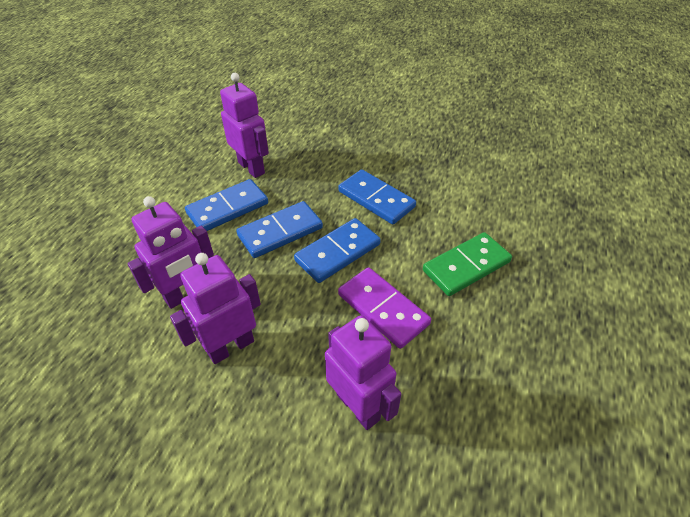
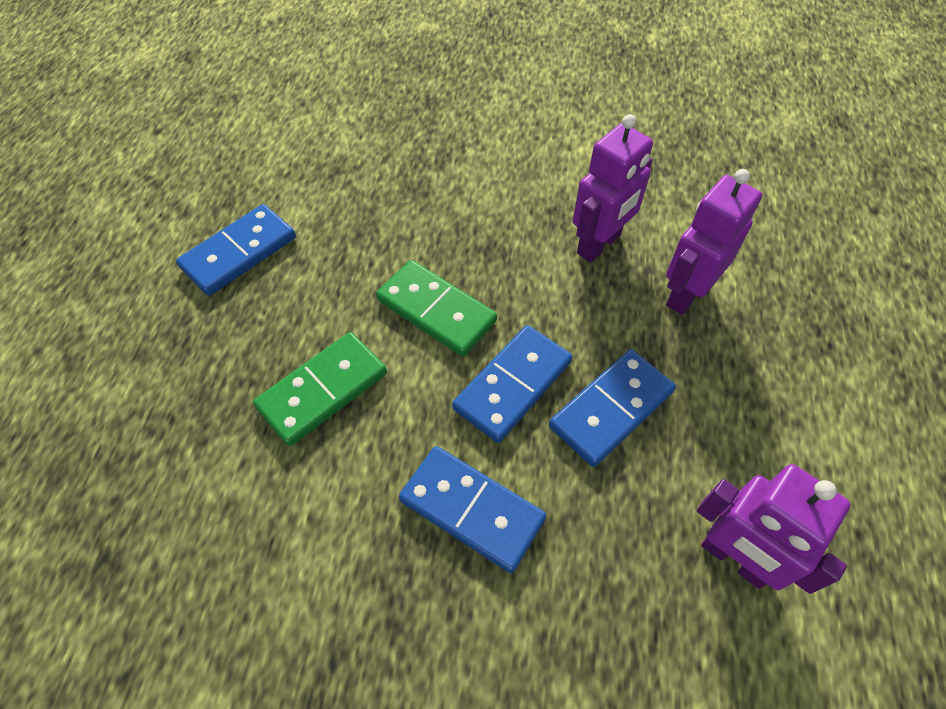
camera: 170 degrees right, 10 degrees up
(228, 208) = (718, 444): blue domino -> blue domino (239, 252)
(358, 406) = (449, 212): purple robot -> none
(383, 309) = (436, 311): purple domino -> green domino

